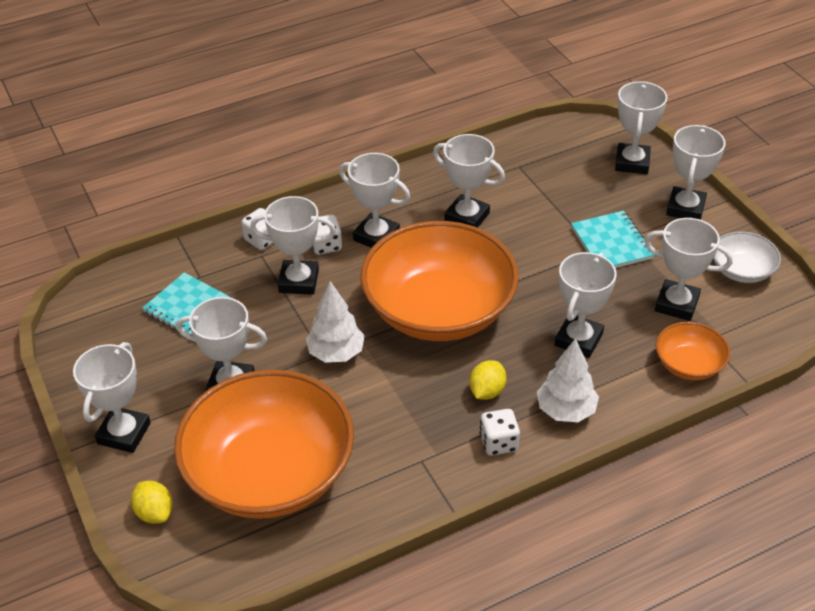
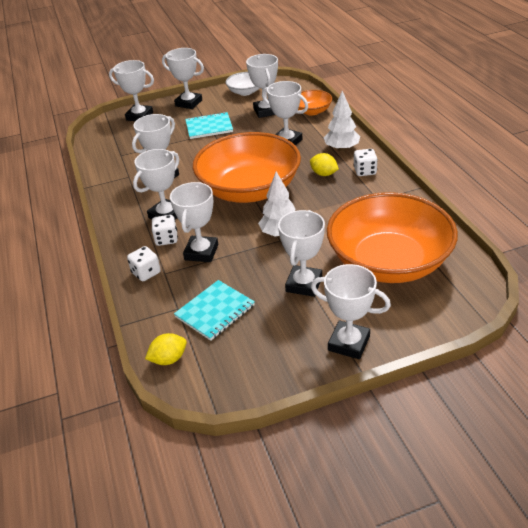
camera: 80 degrees left, 5 degrees down
(155, 513) = (427, 319): yellow lemon -> yellow lemon (169, 359)
(676, 304) = (266, 111): white trophy -> white trophy turned 45 degrees counterclockwise

